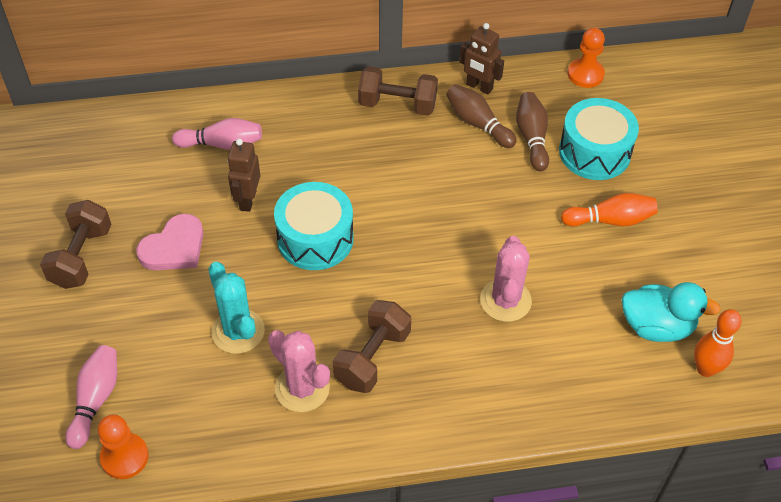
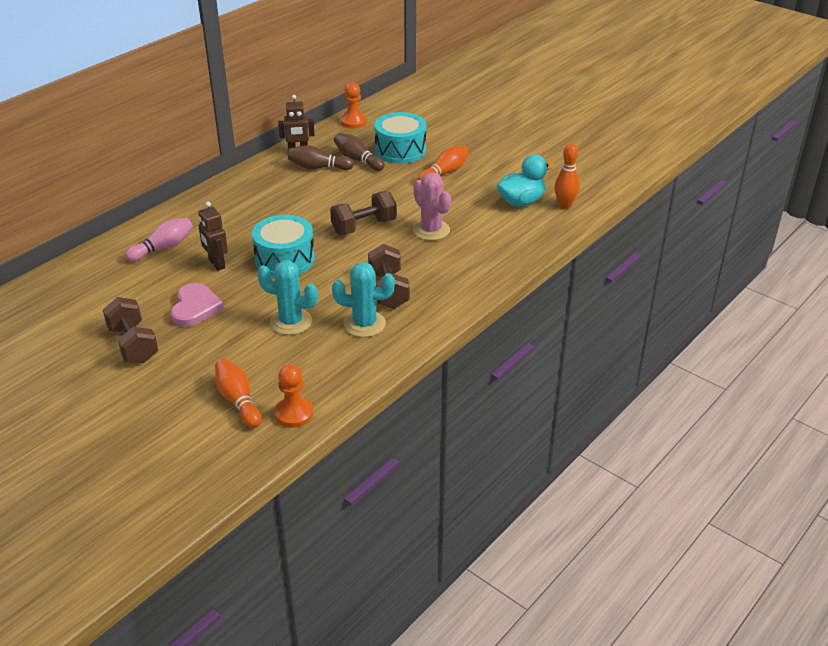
camera: 40 degrees left, 15 degrees down
(95, 400) = (238, 401): pink bowling pin -> orange bowling pin
(302, 388) = (364, 324): pink cactus -> turquoise cactus
(397, 105) = (257, 180): brown dumbbell -> brown dumbbell (364, 226)

